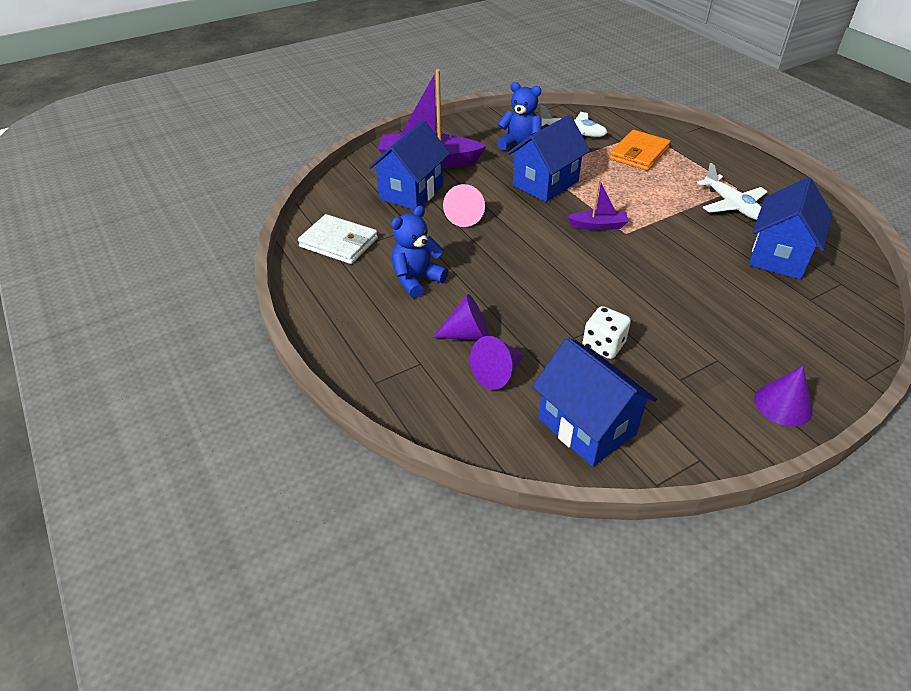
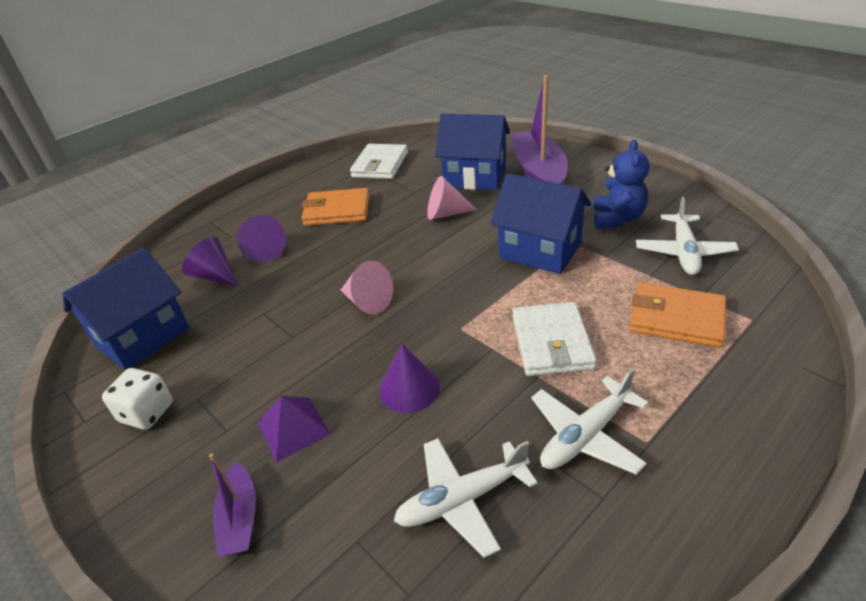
camera: 80 degrees right, 5 degrees down
(416, 279) = (337, 210): blue teddy bear -> orange wallet
(579, 273) = (367, 302): none -> pink cone
(598, 226) = (467, 303): purple boat -> purple boat (240, 518)
(603, 345) = (250, 334): white dice -> white dice (147, 413)
(650, 200) = (551, 342): none -> white wallet
(718, 322) = (293, 428): none -> purple pyramid
(779, 256) = (462, 500): blue house -> white plane
(783, 404) = (145, 496): purple cone -> purple cone (409, 388)

